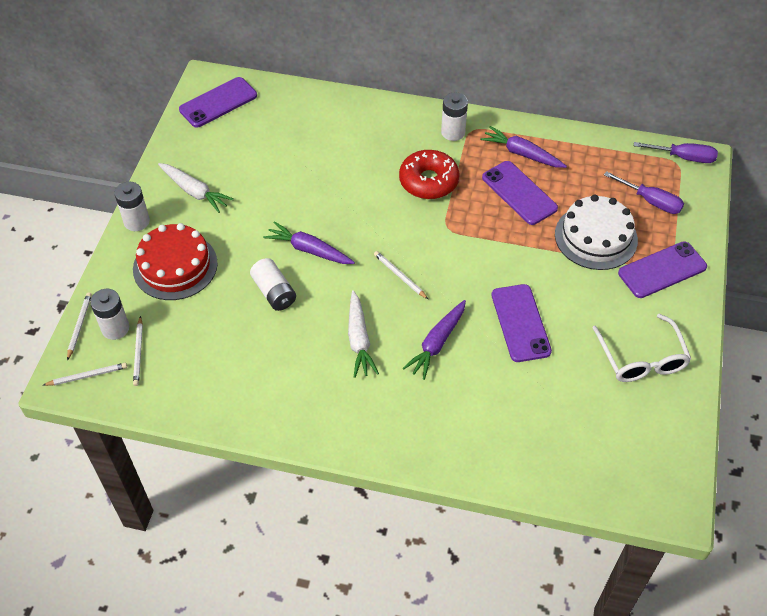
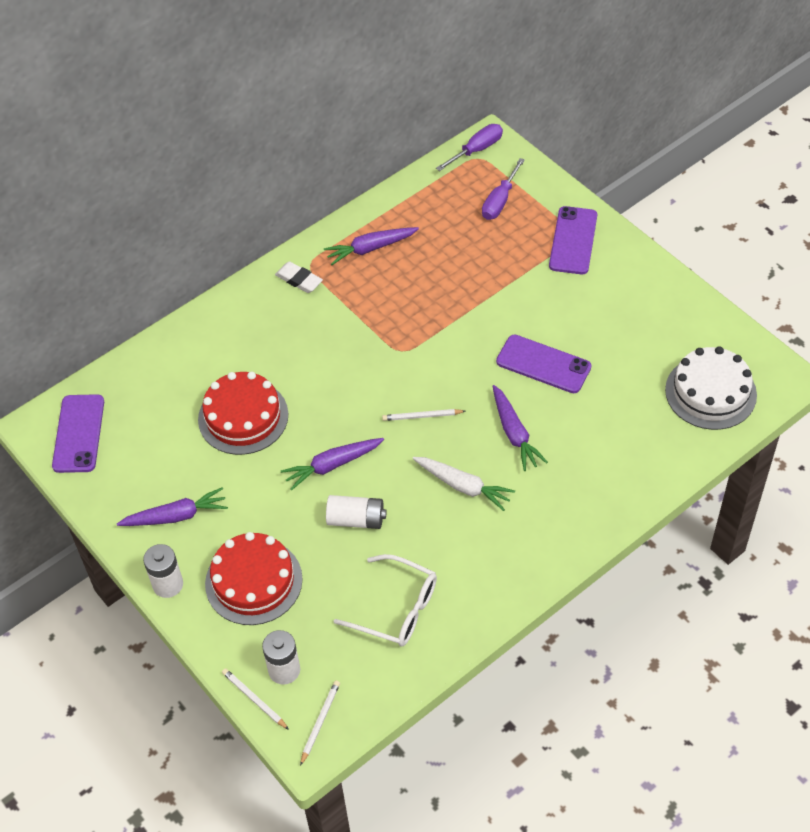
camera: 50 degrees left, 0 degrees up
(138, 352) = (329, 665): white pencil -> none
(194, 191) = (176, 516): white carrot -> purple carrot
(306, 176) = (243, 417): none -> red cake
(428, 181) = (337, 332): red donut -> none
(453, 132) = (299, 280): white battery -> white eraser
(519, 193) = (411, 278): purple phone -> none
(596, 237) = (503, 259): white cake -> white cake (710, 392)
(642, 359) = (643, 310): white glasses -> white glasses (397, 609)
(650, 201) = (500, 201): purple screwdriver -> purple screwdriver turned 135 degrees clockwise

